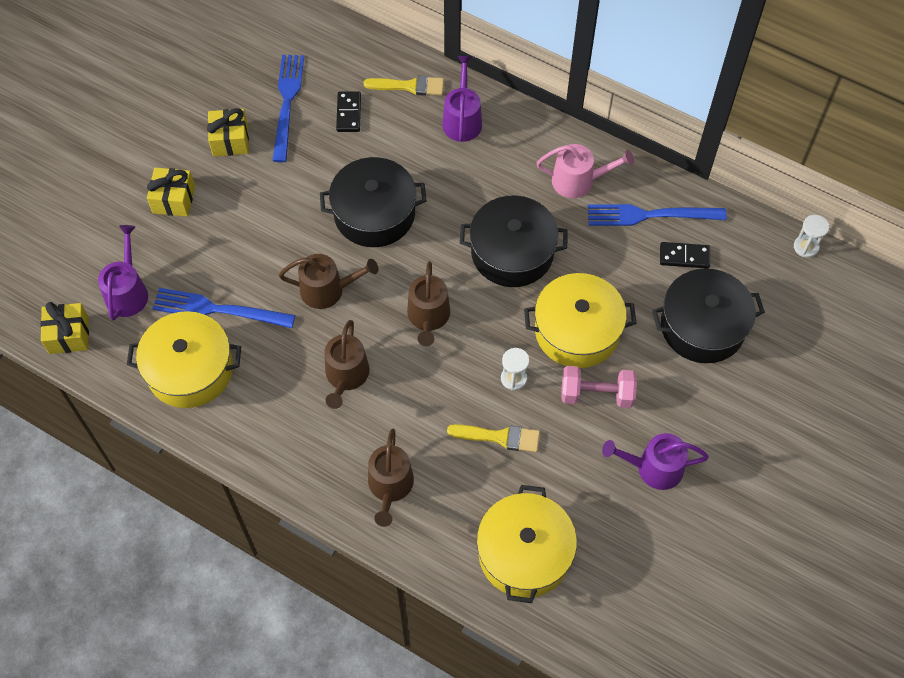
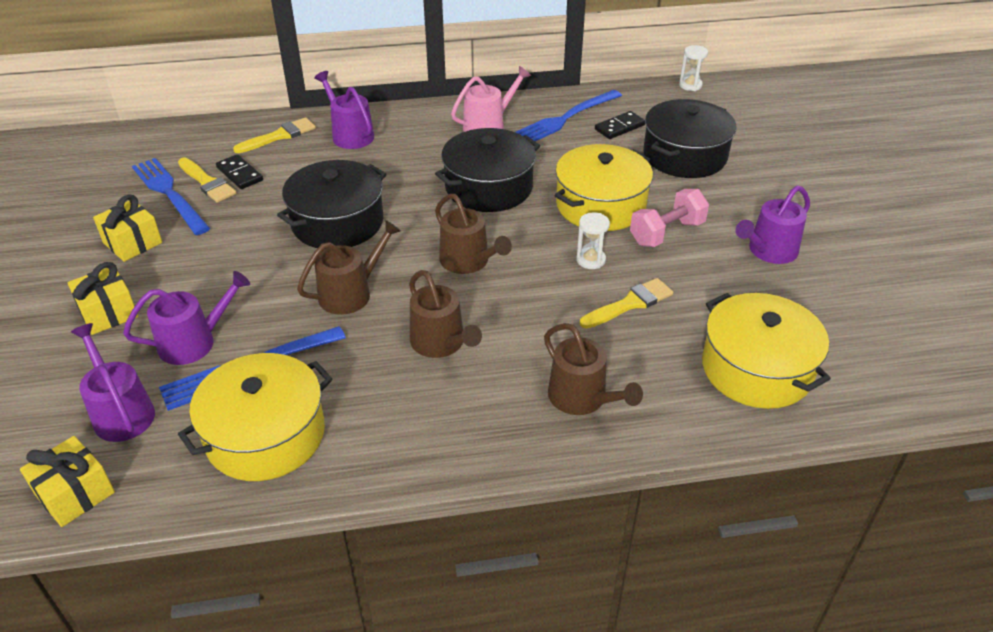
camera: 40 degrees left, 20 degrees down
(204, 263) = (194, 342): none -> purple watering can
(320, 107) = (207, 182): none -> yellow brush

